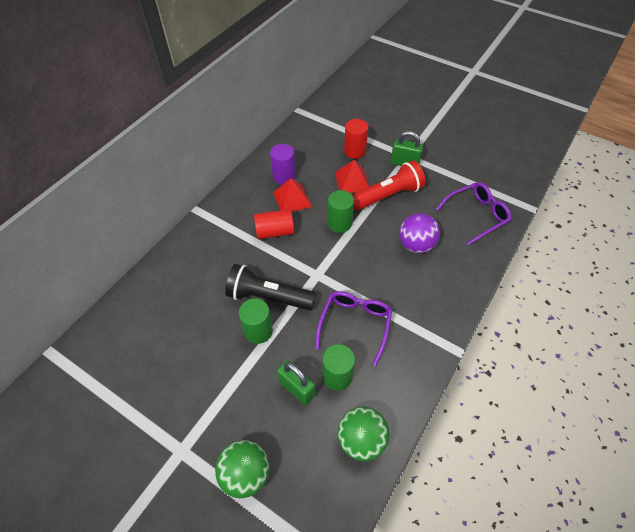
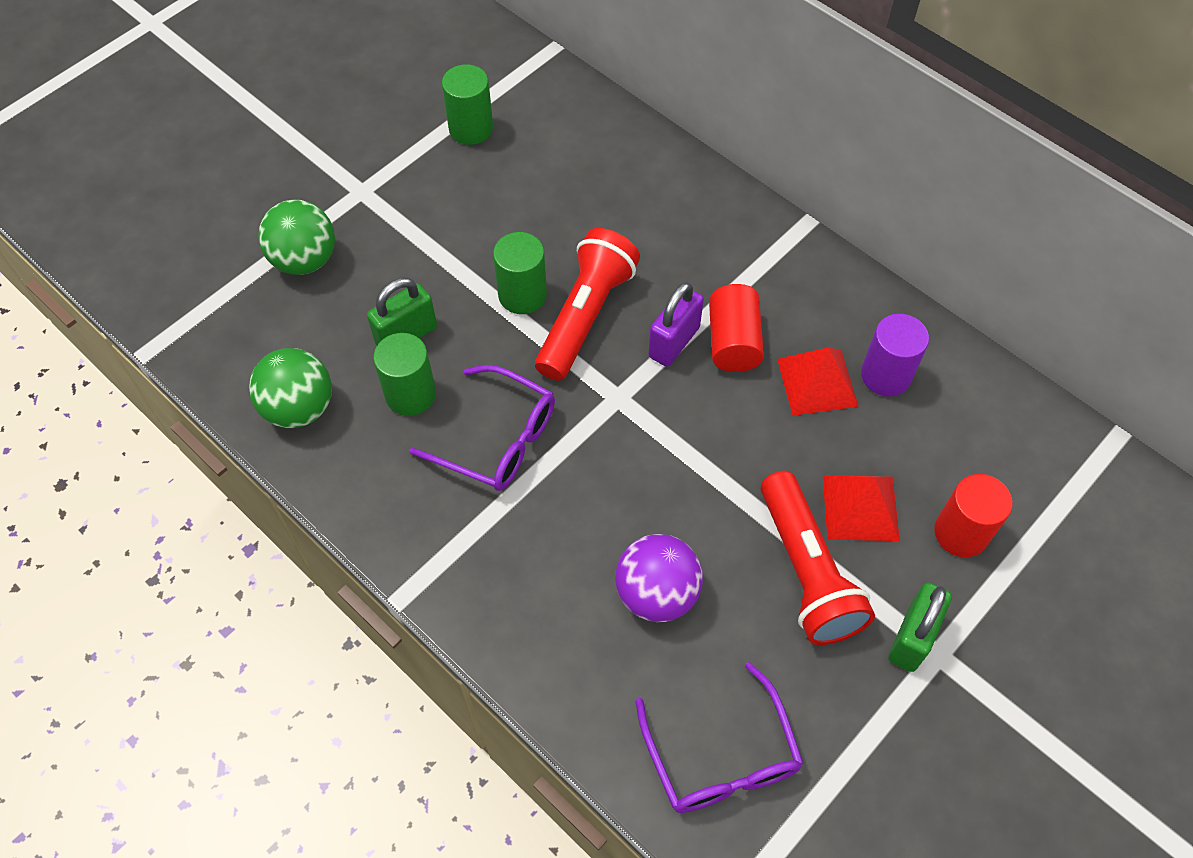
camera: 100 degrees right, 5 degrees up
(269, 297) = (585, 316): black flashlight -> red flashlight
(279, 255) = (674, 342): none -> purple padlock
(339, 223) = (738, 458): green cylinder -> green cylinder (471, 128)

